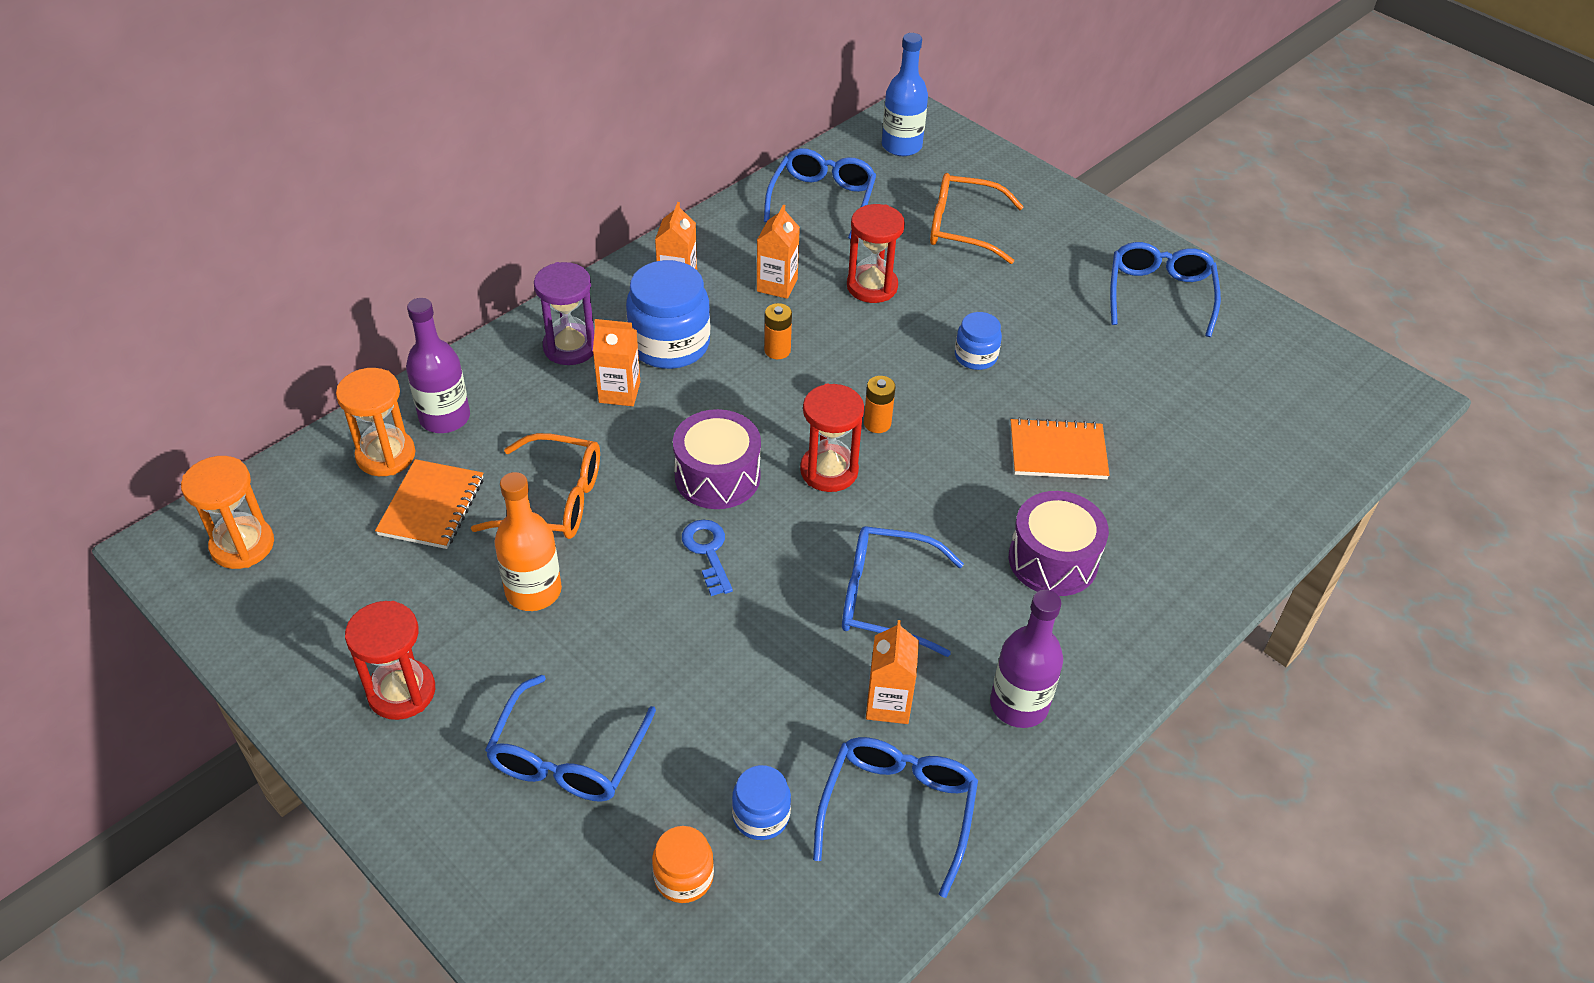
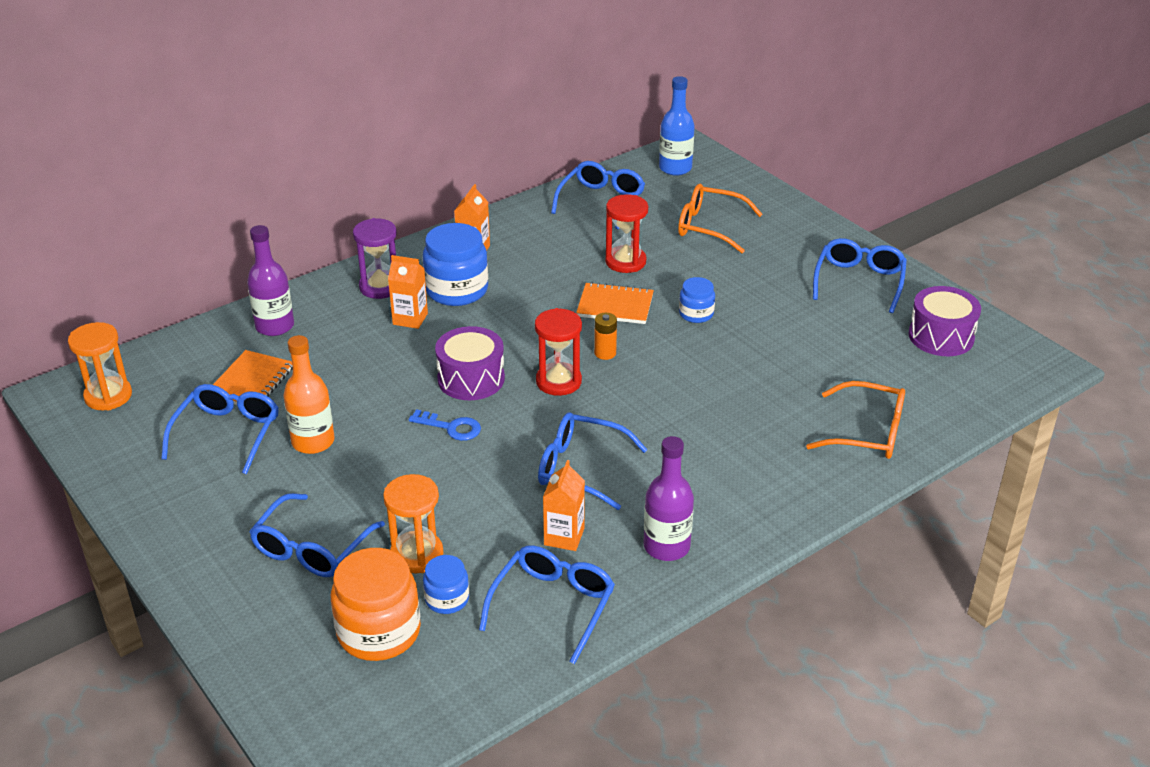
camera: 10 degrees right, 10 degrees down
(386, 455) = (225, 347): orange hourglass -> orange hourglass (417, 555)
(401, 692) = (200, 497): red hourglass -> none
(417, 589) = (227, 433): none -> blue glasses
(554, 500) = (343, 385): orange glasses -> orange glasses (867, 432)
(684, 877) = (379, 632): orange jar -> orange jar, size x1.85
(708, 552) = (451, 427): blue key -> blue key turned 120 degrees clockwise
(777, 285) = (550, 256): orange carton -> none
(777, 350) = (539, 299): orange battery -> none
(1053, 560) = (720, 454): purple drum -> purple drum (941, 336)
(1057, 452) = (744, 382): orange notebook -> orange notebook (615, 306)

